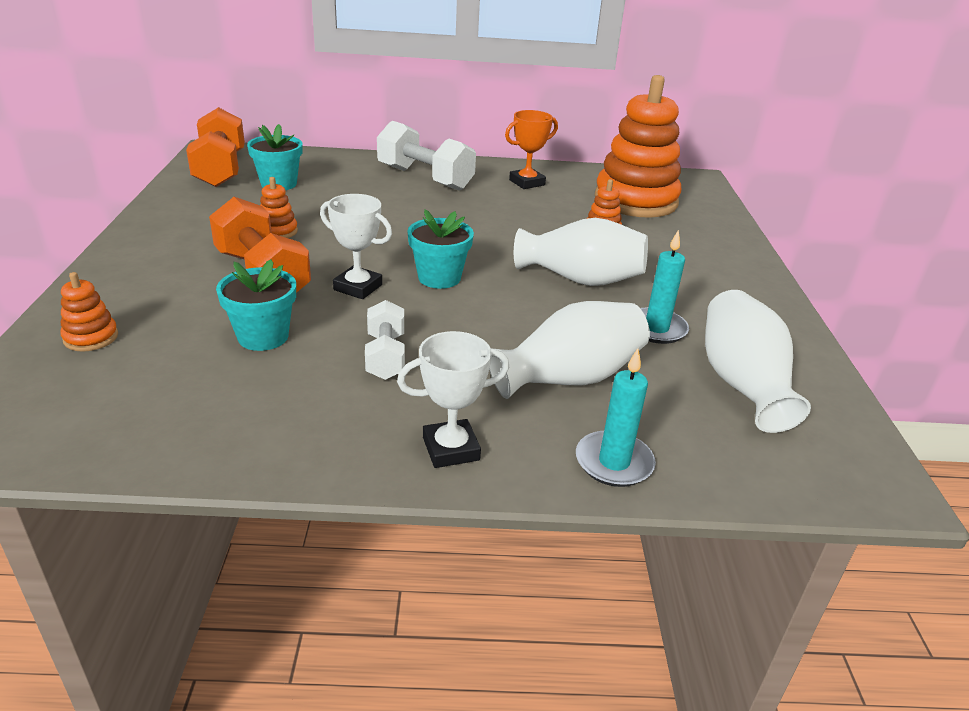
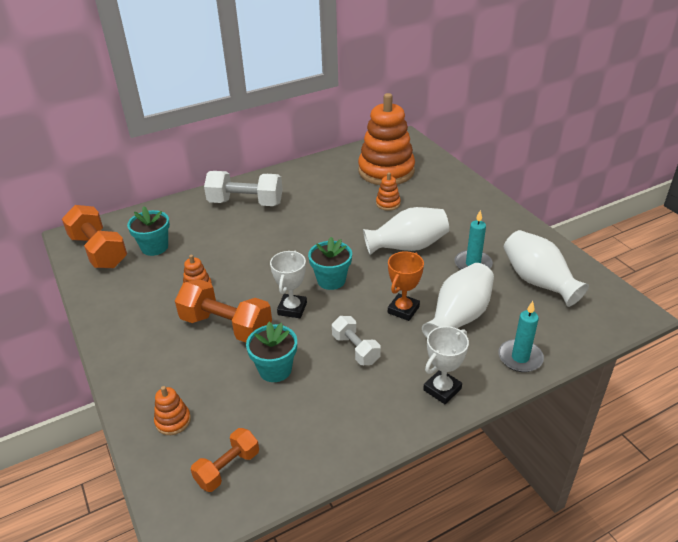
camera: 25 degrees left, 5 degrees up
(83, 409) = (227, 468): none -> orange dumbbell
(358, 287) = (292, 309): white trophy -> white trophy turned 75 degrees counterclockwise
(527, 182) = (311, 181): orange trophy -> orange trophy (403, 310)

